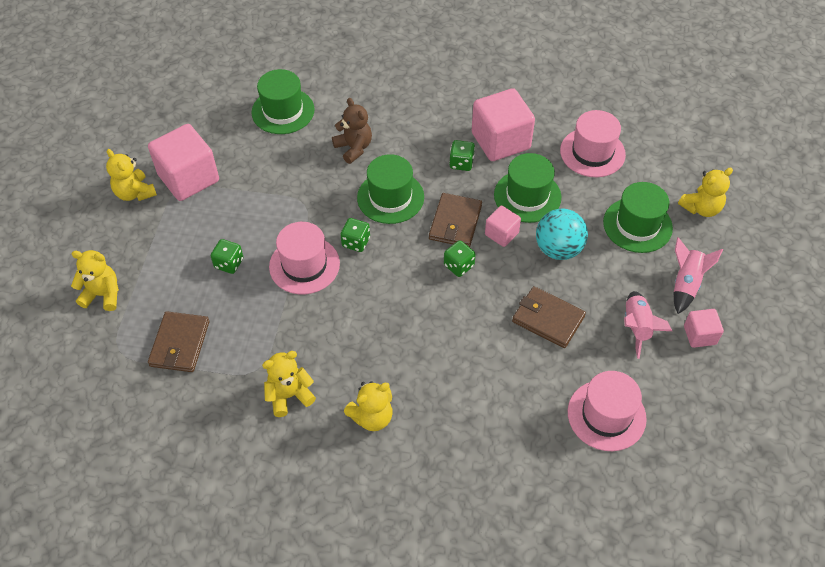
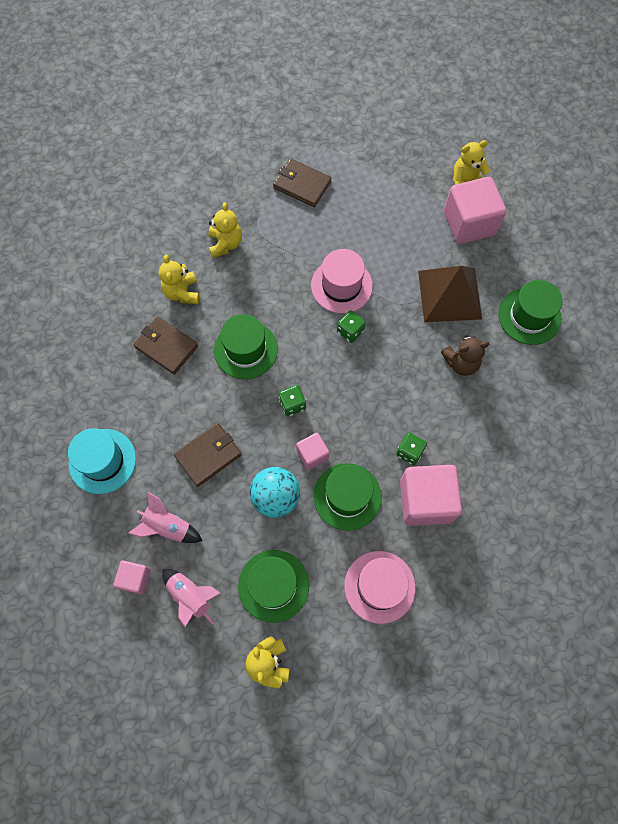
camera: 110 degrees right, 15 degrees up
(103, 294) = (368, 145): yellow teddy bear -> none
(229, 263) = (365, 233): green dice -> none
(281, 174) = (449, 294): none -> brown pyramid
(390, 197) = (390, 375): green hat -> green hat (245, 350)
(455, 222) = (340, 419): brown wallet -> brown wallet (166, 346)
(606, 415) = (102, 461): pink hat -> turquoise hat

